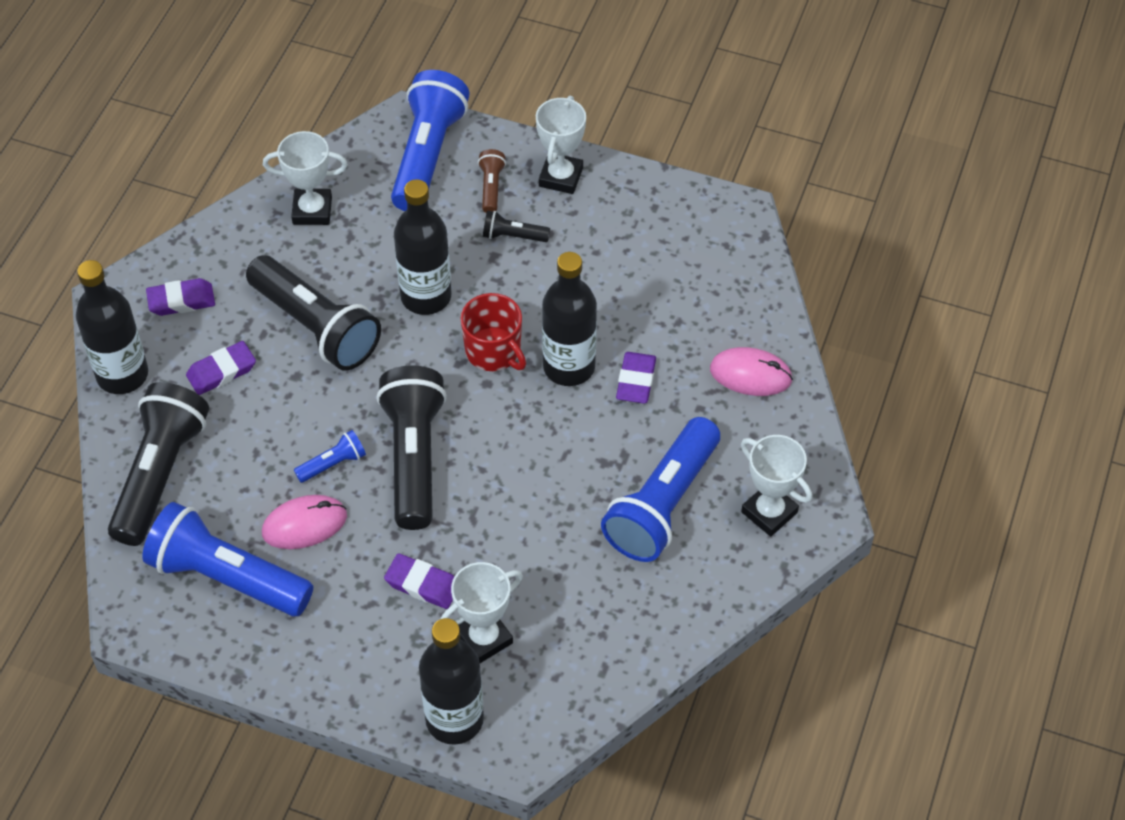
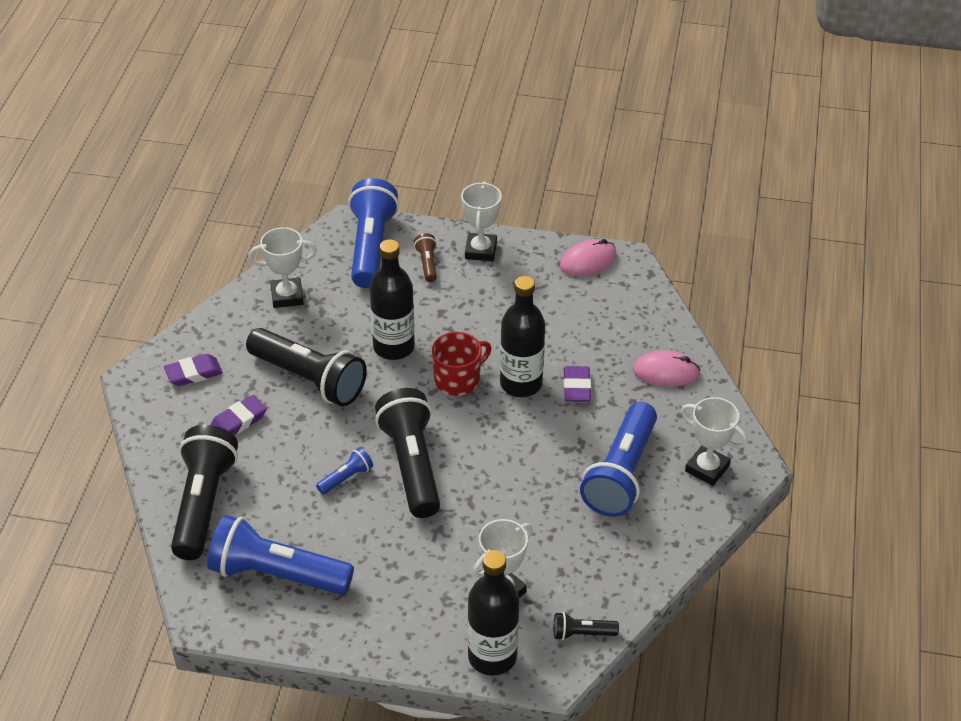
camera: 10 degrees left, 10 degrees down
(122, 375) = (156, 434): black bottle -> none
(304, 524) = (333, 526): pink mouse -> pink mouse (588, 261)
(422, 584) = (441, 558): purple eraser -> none
(494, 351) = (458, 380): red mug -> red mug turned 75 degrees counterclockwise
(513, 236) = (453, 296): black flashlight -> black flashlight (582, 634)

